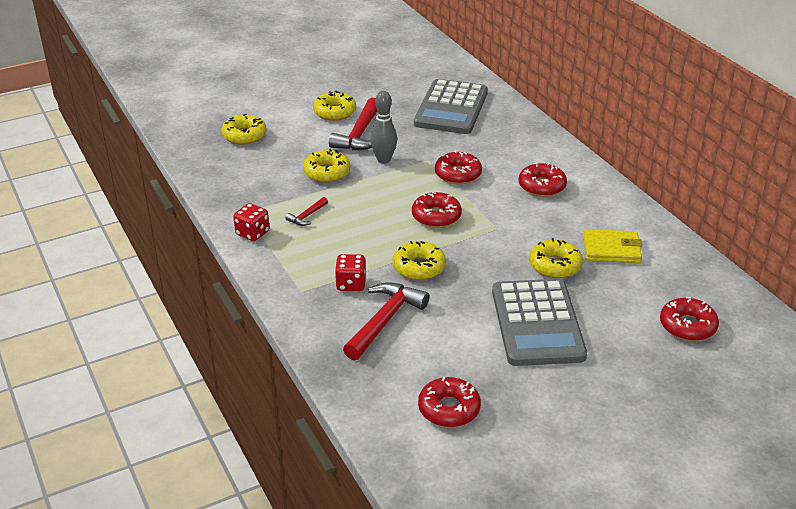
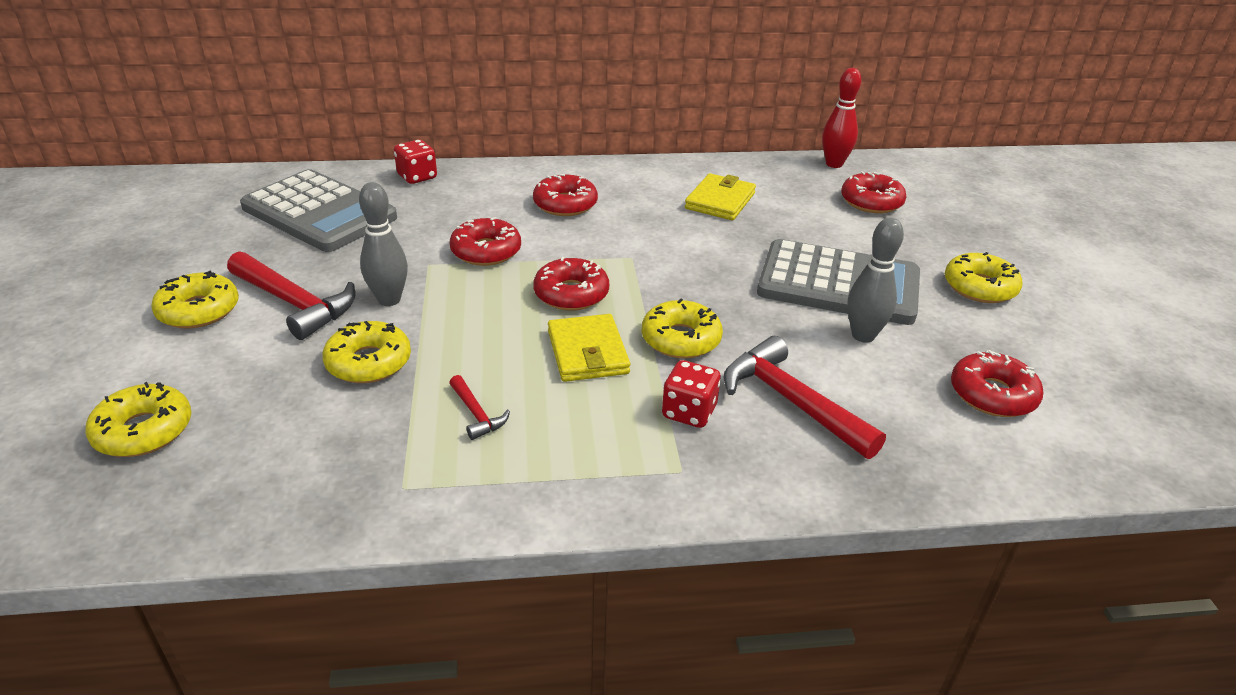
camera: 70 degrees left, 0 degrees up
(252, 233) = (478, 493): red dice -> red dice (417, 177)
(382, 237) = (587, 352): none -> yellow wallet
(478, 342) = (863, 335): none -> grey bowling pin
(555, 265) = (731, 241): yellow donut -> yellow donut (979, 287)
(740, 297) = (834, 164): none -> red bowling pin

